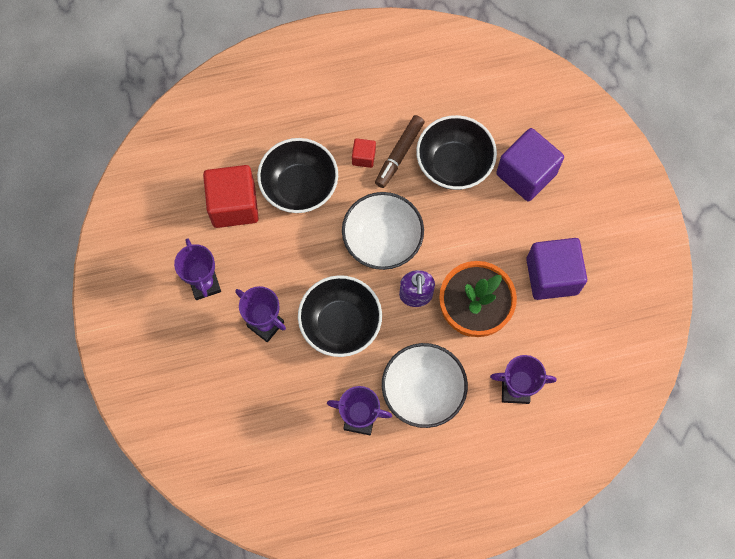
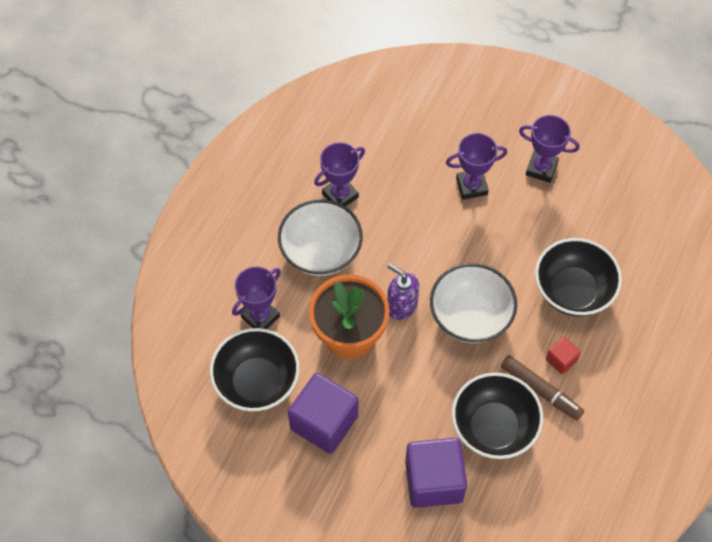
camera: 130 degrees right, 10 degrees down
(234, 205) = (595, 233): red cube -> none
(340, 324) = (426, 236): black bowl -> black bowl (257, 382)
(399, 154) = (540, 390): brown marker -> brown marker turned 150 degrees clockwise

